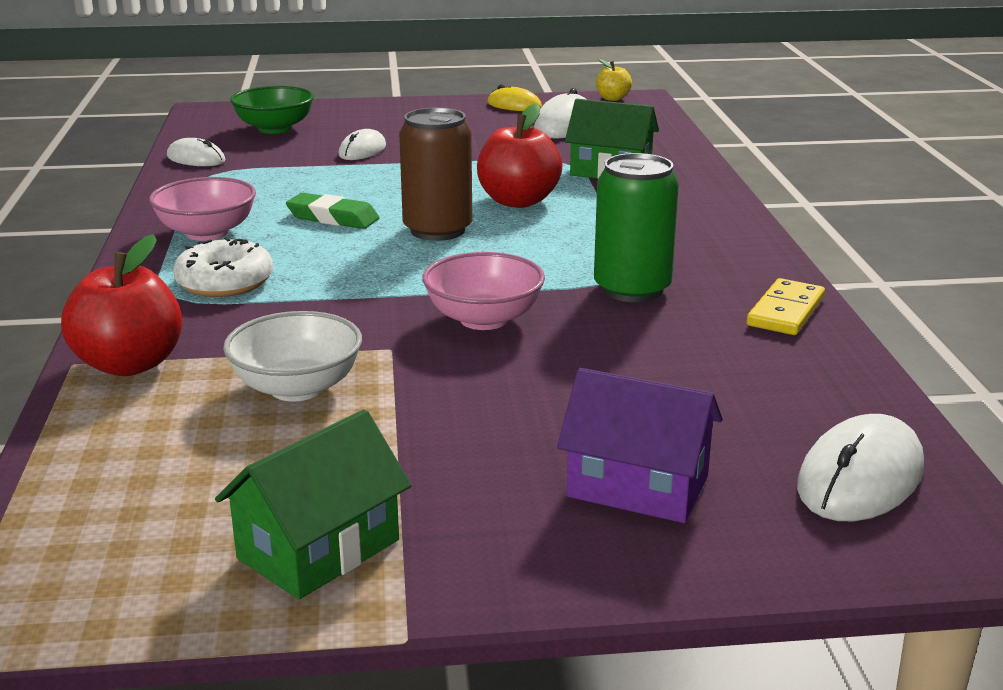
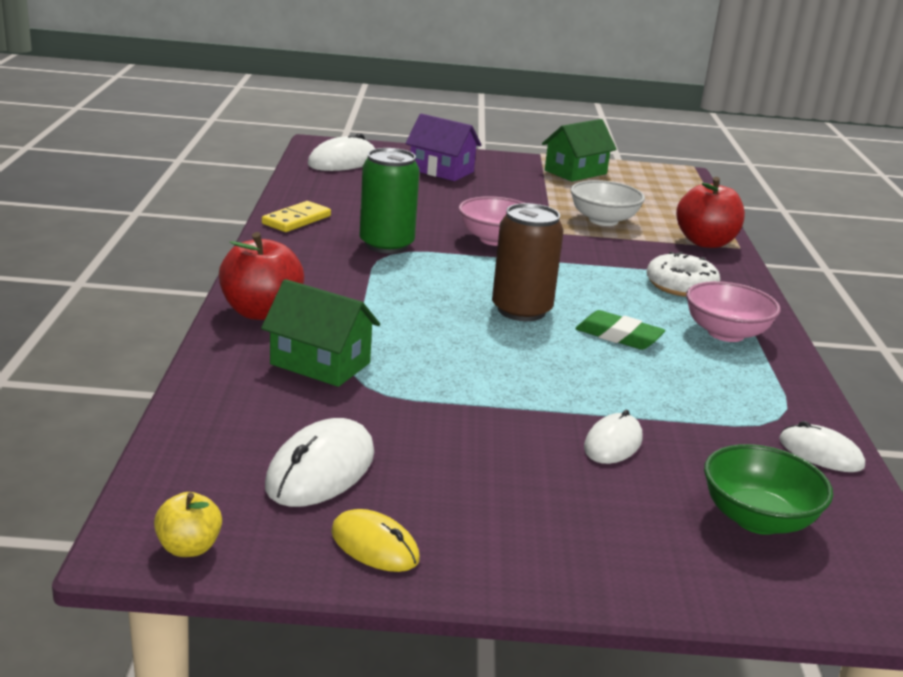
camera: 175 degrees left, 0 degrees up
(518, 201) = (440, 334): red apple -> red apple (261, 312)

